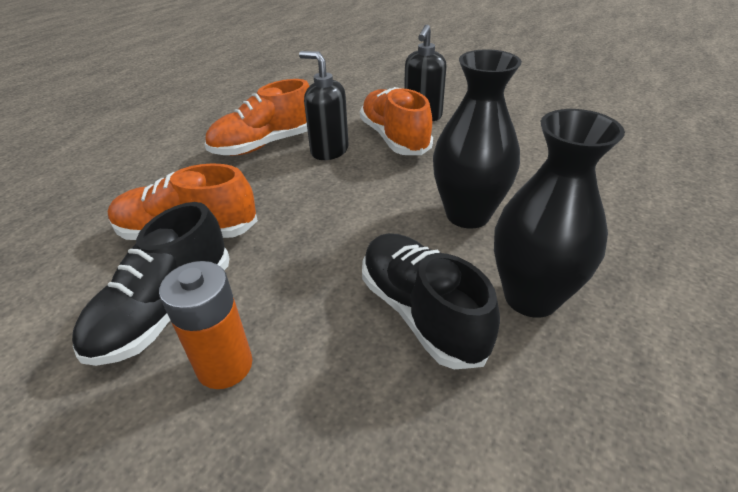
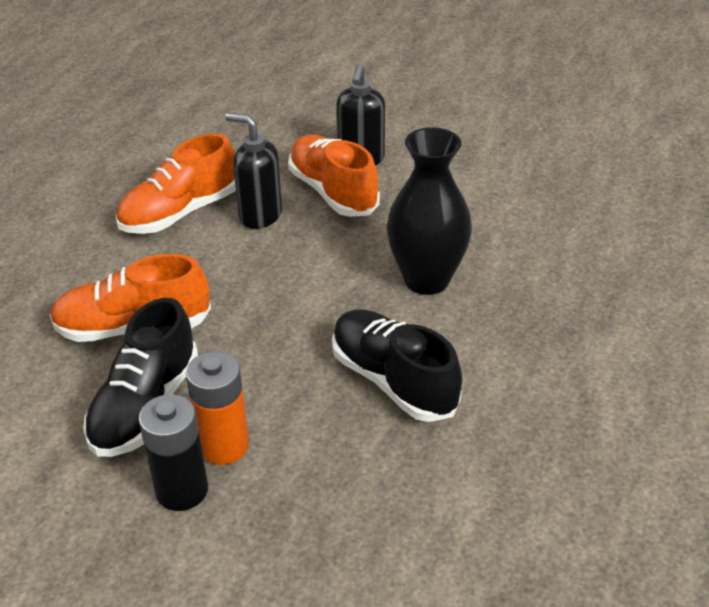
camera: 10 degrees left, 0 degrees up
(160, 416) = (182, 490): none -> black battery
(531, 297) = (492, 356): black vase -> none

